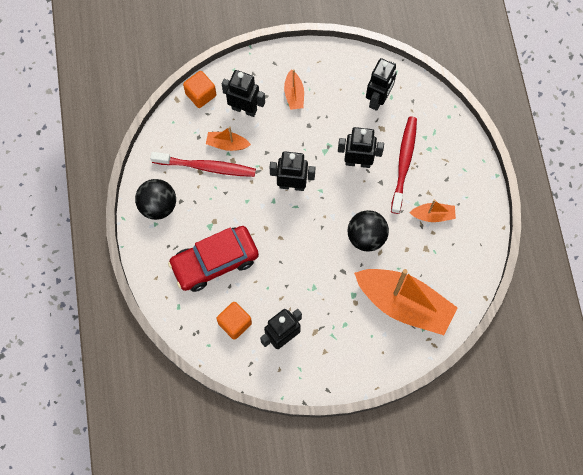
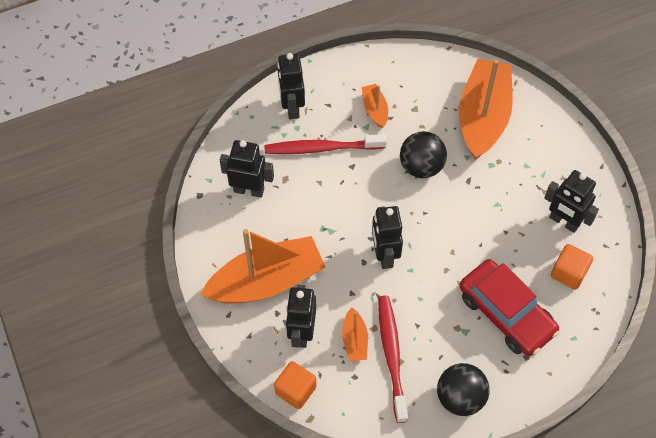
camera: 105 degrees left, 10 degrees down
(294, 94) = (266, 281): orange boat -> orange boat, size x2.24
(358, 162) = (334, 194): black robot -> black robot (291, 107)

